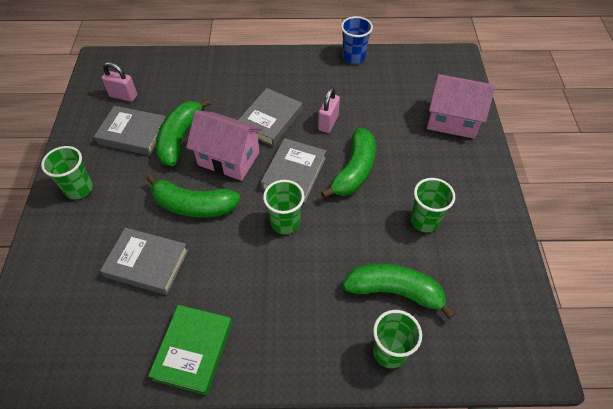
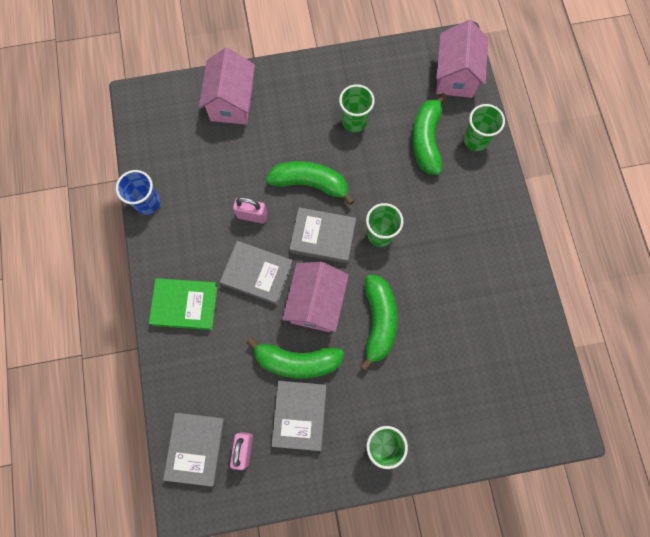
camera: 100 degrees left, 20 degrees up
(147, 263) = (447, 344): grey book -> grey book (196, 448)
(193, 351) = (512, 280): green book -> green book (185, 305)
(488, 348) = (455, 76): none -> pink house

